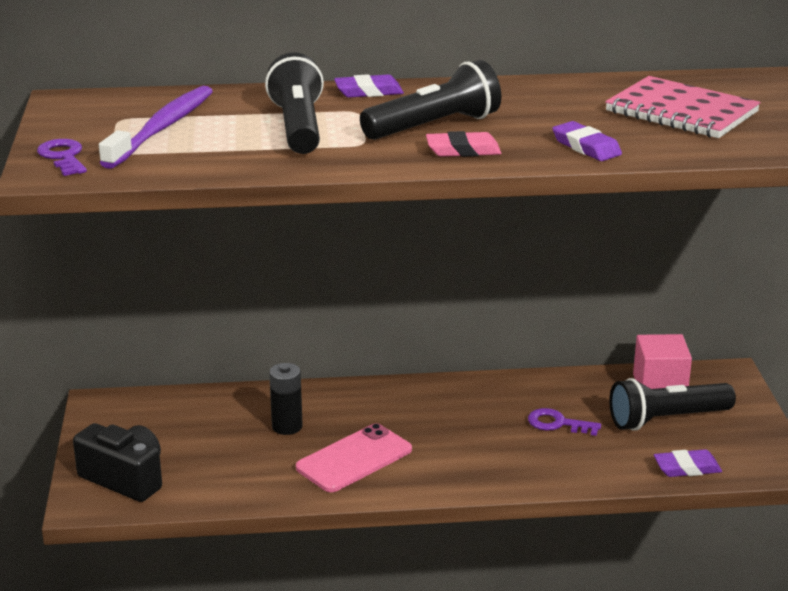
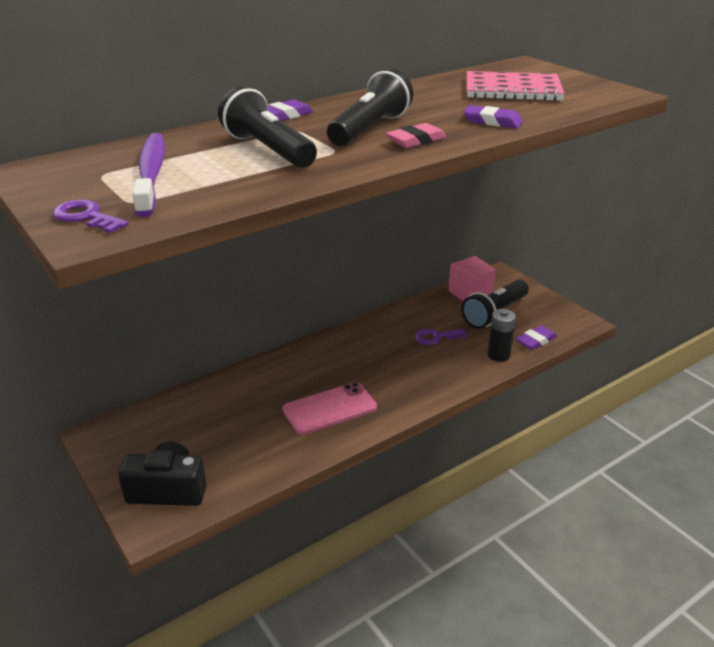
camera: 30 degrees left, 5 degrees up
(287, 426) = (260, 401): black battery -> black battery (498, 355)
(354, 459) = (329, 408): pink phone -> pink phone turned 45 degrees clockwise

